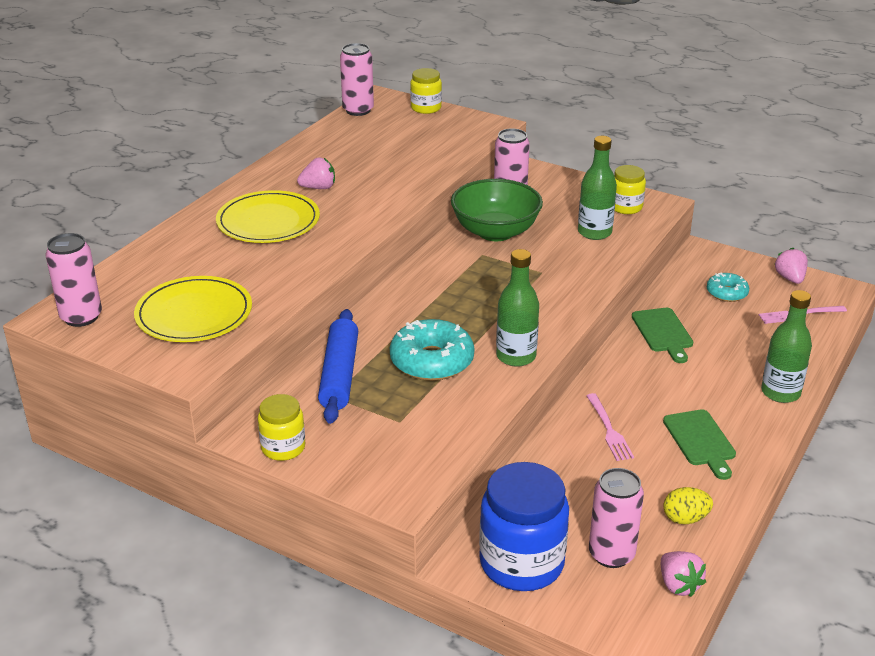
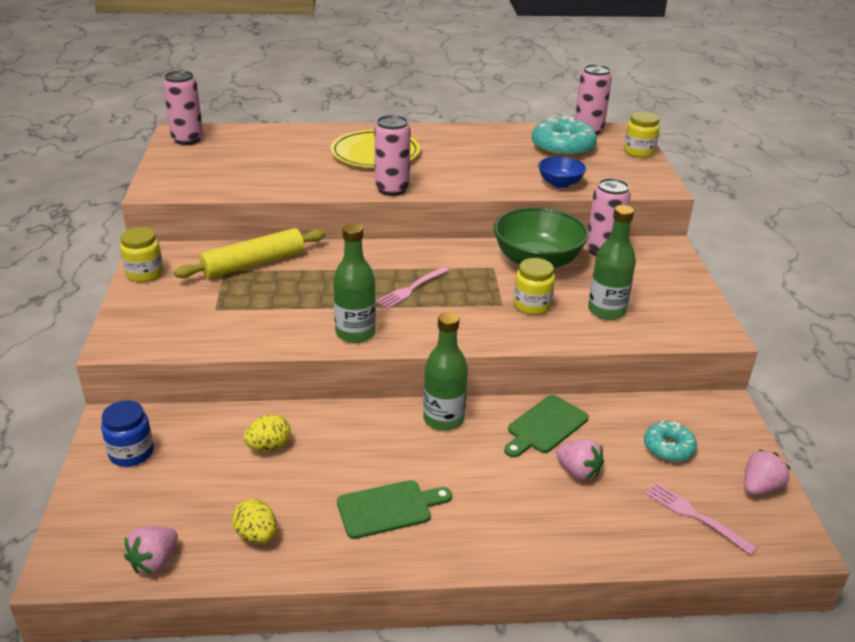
camera: 55 degrees right, 0 degrees up
(194, 314) = (226, 169): yellow plate -> none
(318, 188) = (447, 154): pink strawberry -> pink strawberry (578, 472)
(339, 374) = (254, 264): blue rolling pin -> yellow rolling pin
(432, 361) = (309, 296): turquoise donut -> turquoise donut (562, 147)
(439, 161) = (560, 183): none -> blue bowl
(521, 563) = (131, 453): blue jar -> blue jar, size x0.55
(578, 477) = (269, 446): none -> yellow egg
(609, 429) = (354, 442): pink fork -> pink fork (411, 289)
(611, 554) = (174, 502): pink can -> pink can (392, 189)
(626, 207) = (678, 314): yellow jar -> yellow jar (532, 305)
(700, 441) = (388, 508): green cutting board -> green cutting board turned 150 degrees counterclockwise
(780, 392) = (527, 544): green bottle -> green bottle (443, 419)

